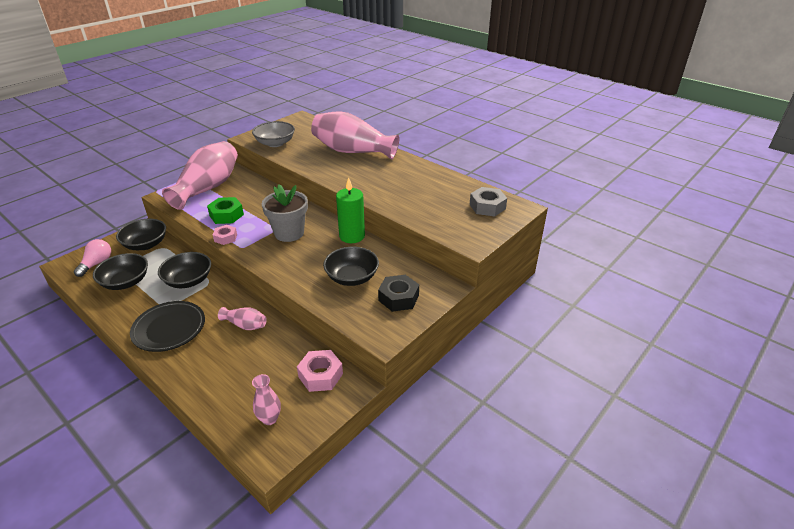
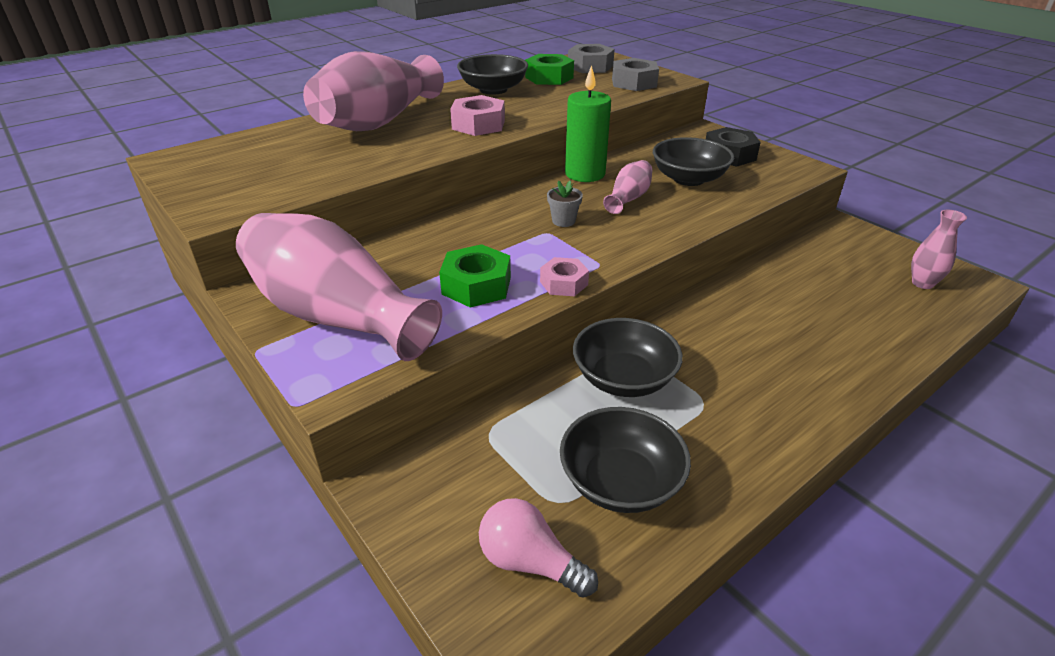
camera: 80 degrees left, 0 degrees up
(145, 244) = (465, 466): black bowl -> black bowl (493, 89)
(169, 329) = (770, 391): black plate -> none
(245, 325) = (747, 306): pink vase -> pink vase (628, 198)
(275, 143) = (278, 184): grey bowl -> none
(289, 233) = (563, 221): grey flower pot -> grey flower pot, size x0.45
(320, 375) = (833, 246): pink nut -> pink nut (478, 125)
(452, 192) = (549, 77): none -> green nut
(456, 227) = (634, 83): none -> grey nut

